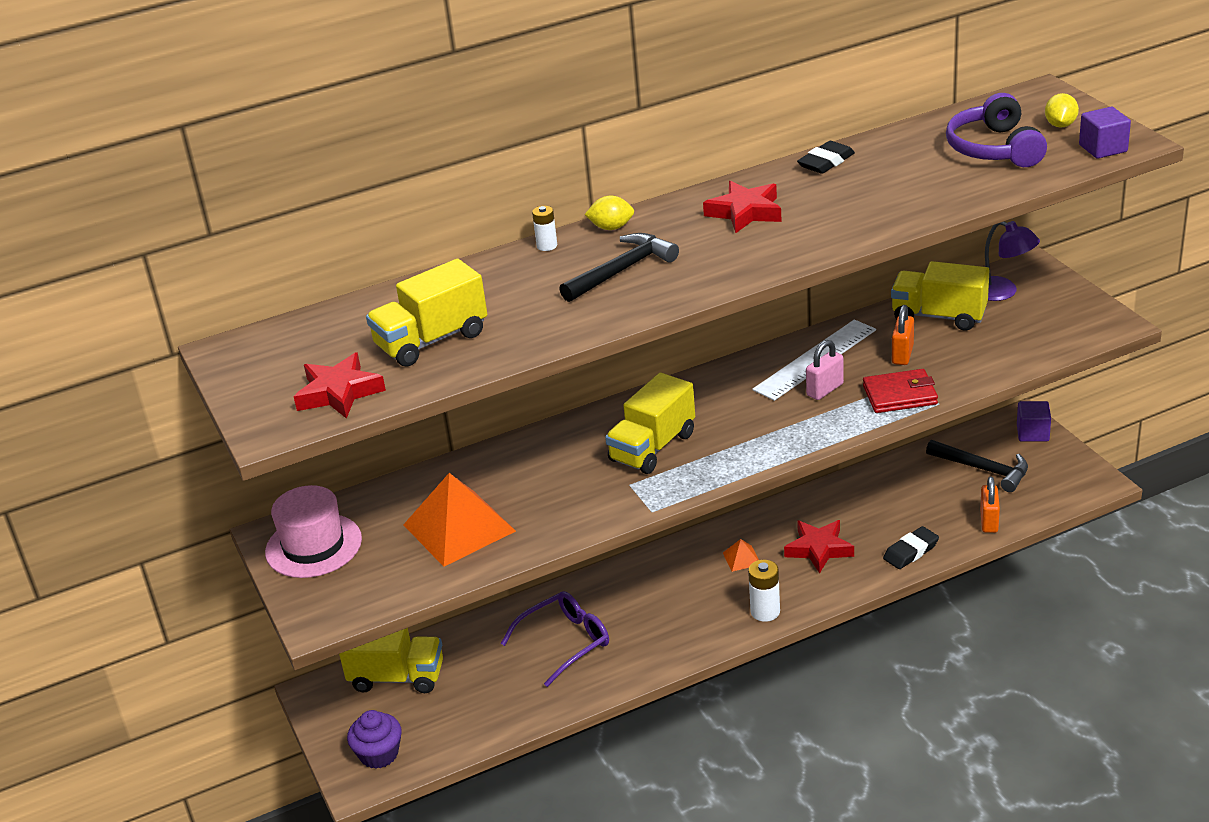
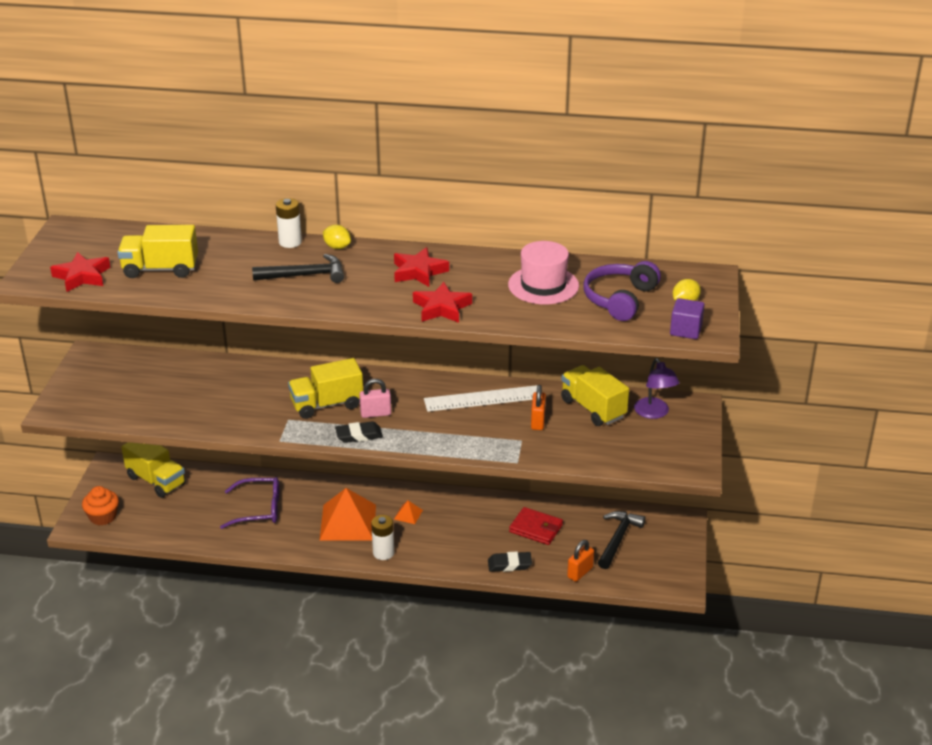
camera: 30 degrees right, 0 degrees up
(313, 546) = (99, 370): pink hat -> pink hat (543, 285)
(379, 754) = (103, 517): purple cupcake -> orange cupcake
(459, 527) = (176, 397): orange pyramid -> orange pyramid (348, 522)
(547, 246) = (290, 242): white battery -> white battery, size x1.57
(819, 549) = (458, 533): red star -> red star (442, 308)
(825, 390) = (464, 420): pink padlock -> pink padlock (375, 413)
(826, 162) = (510, 262): black eraser -> black eraser (359, 435)
(900, 395) = (501, 445): red wallet -> red wallet (536, 528)
(902, 354) = (537, 421): orange padlock -> orange padlock turned 45 degrees counterclockwise
(983, 469) = (618, 539): black hammer -> black hammer turned 135 degrees counterclockwise
(1032, 433) = (679, 532): purple cube -> none

